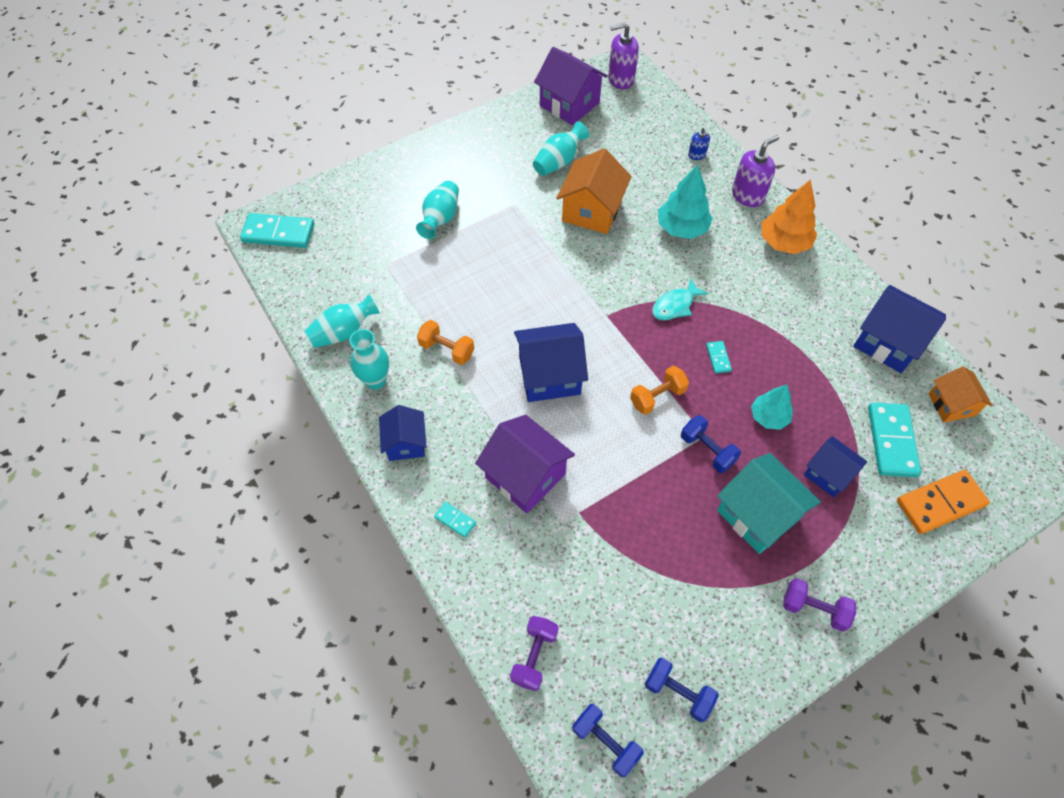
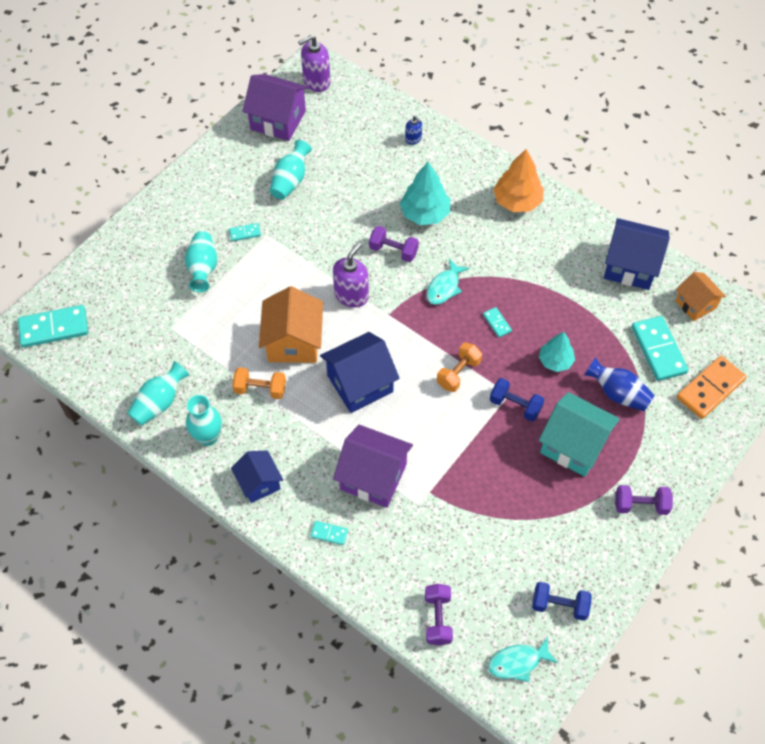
camera: 20 degrees left, 0 degrees up
(494, 197) = (245, 233): none -> turquoise domino
(592, 211) = (339, 220): orange house -> orange house (293, 342)
(605, 742) = (518, 662): blue dumbbell -> turquoise fish
(635, 255) = (393, 251): none -> purple dumbbell
(748, 195) = (471, 166): purple soap dispenser -> purple soap dispenser (351, 295)
(828, 474) = (617, 393): blue house -> blue vase

